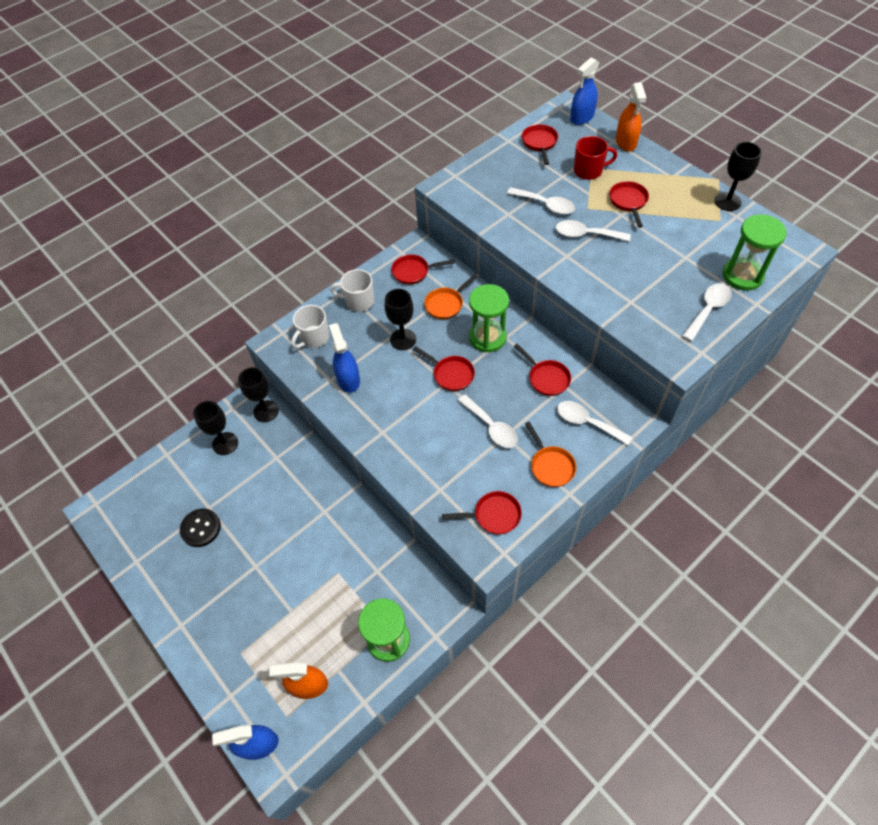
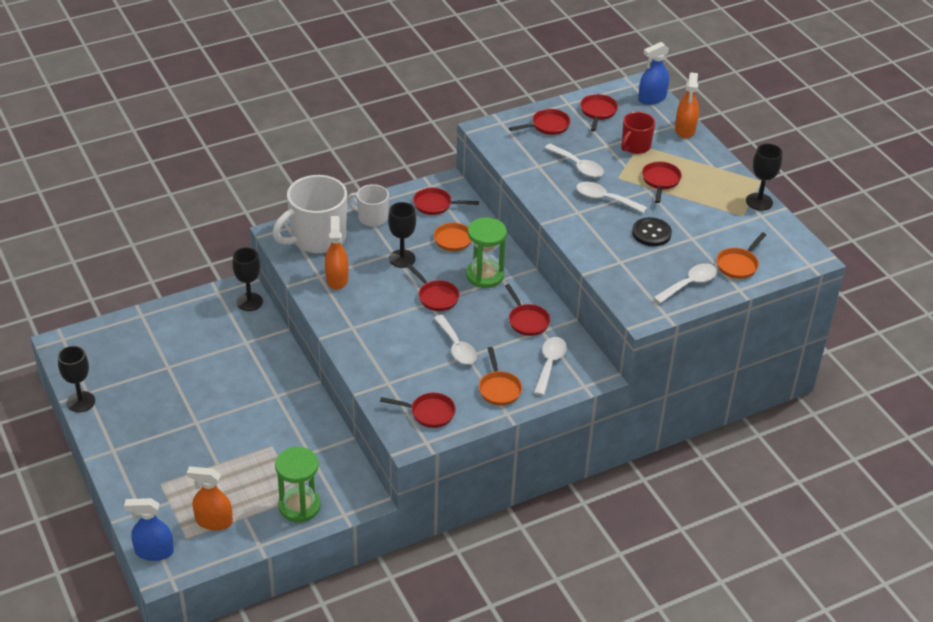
camera: 10 degrees right, 15 degrees down
(201, 528) = (155, 381): black button -> black button (651, 233)
(225, 443) = (200, 319): black goblet -> black goblet (81, 402)
(314, 338) = (317, 238): white mug -> white mug, size x1.82
(348, 379) = (337, 279): blue spray bottle -> orange spray bottle
(499, 169) = (547, 126): none -> red pan
(587, 422) = (550, 364): white spoon -> white spoon turned 60 degrees clockwise
(589, 171) = (635, 146): red mug -> red mug turned 120 degrees clockwise
(742, 276) = (738, 265): green hourglass -> orange pan

